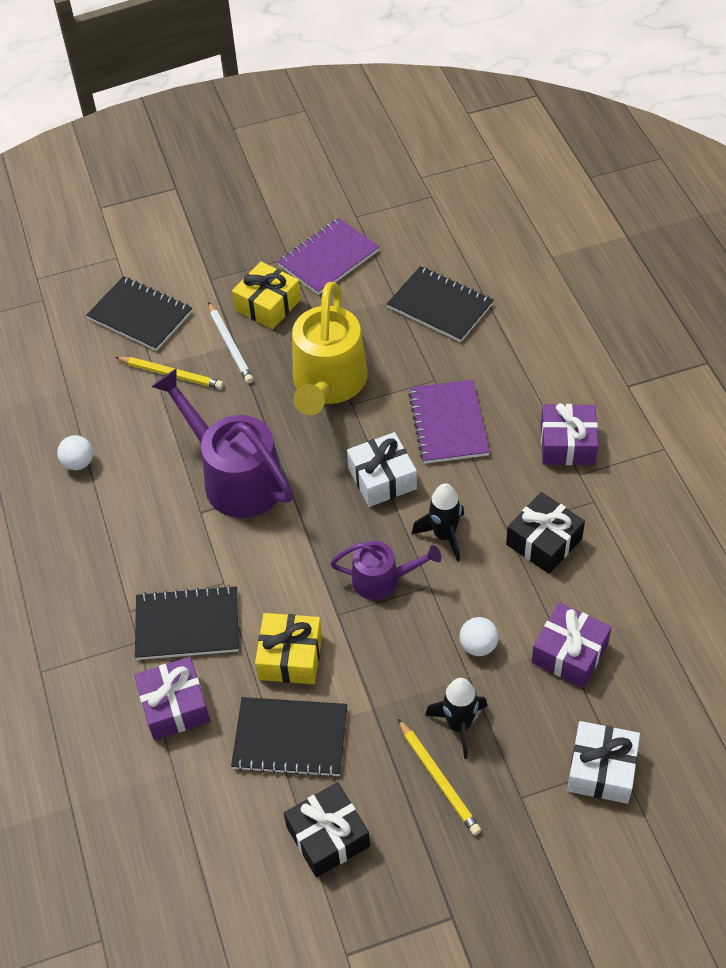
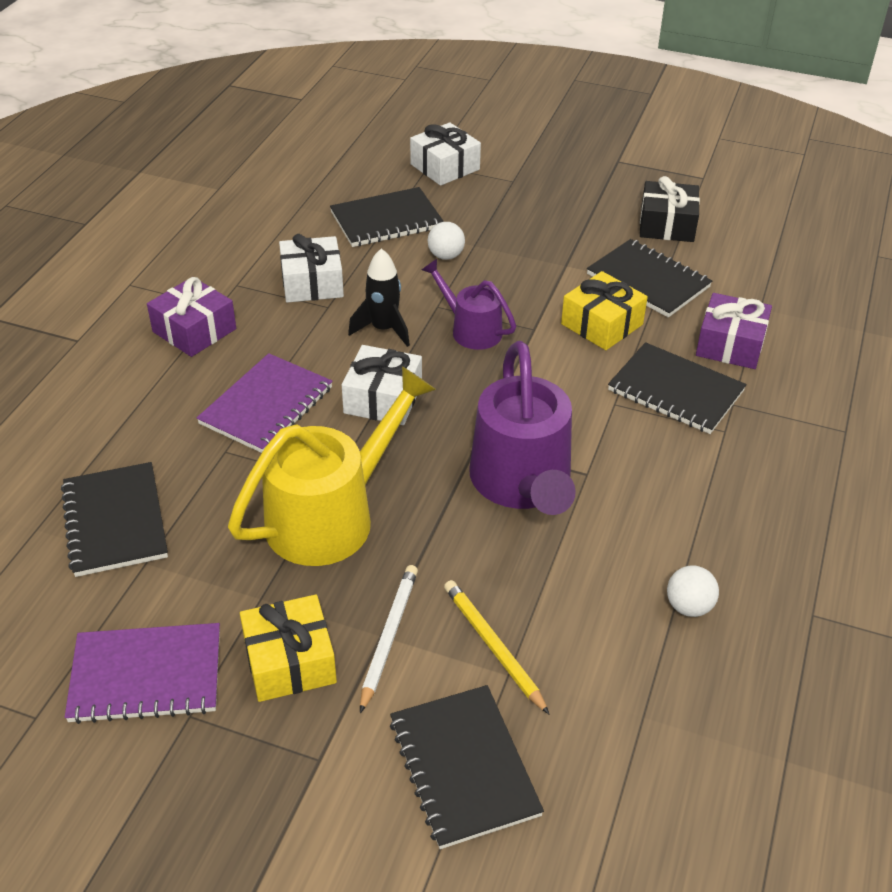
camera: 145 degrees left, 10 degrees down
(438, 779) = (558, 212): yellow pencil -> none
(459, 725) = (513, 227): black rocket -> none
(544, 541) = (312, 283): black gift -> white gift
(569, 653) = (386, 220): purple gift -> black notebook

